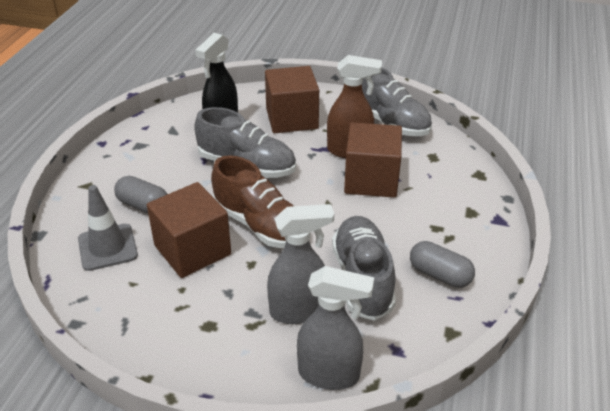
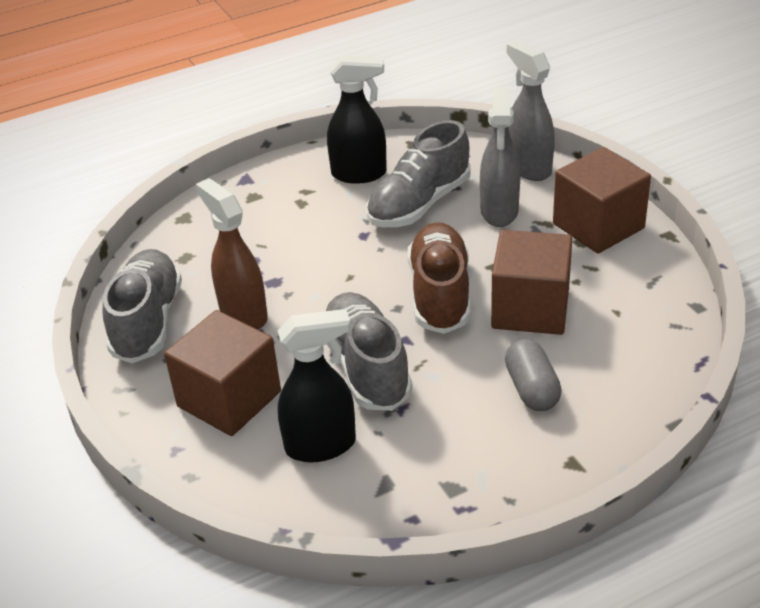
camera: 130 degrees left, 0 degrees up
(107, 247) = (612, 362): grey traffic cone -> none
(298, 311) = (499, 212): grey spray bottle -> grey spray bottle turned 120 degrees counterclockwise
(371, 180) = (277, 272): brown cube -> brown cube (598, 226)
(439, 275) = (359, 174): grey capsule -> black spray bottle

